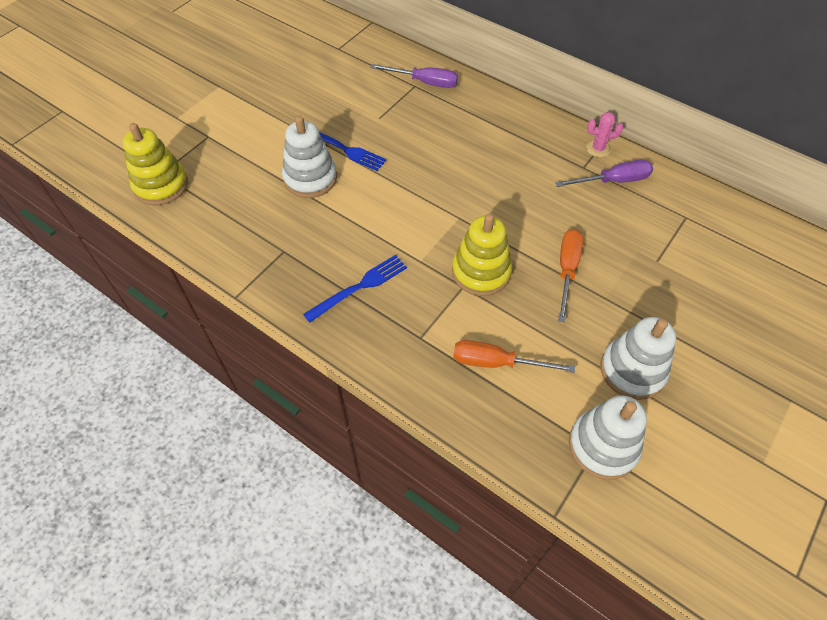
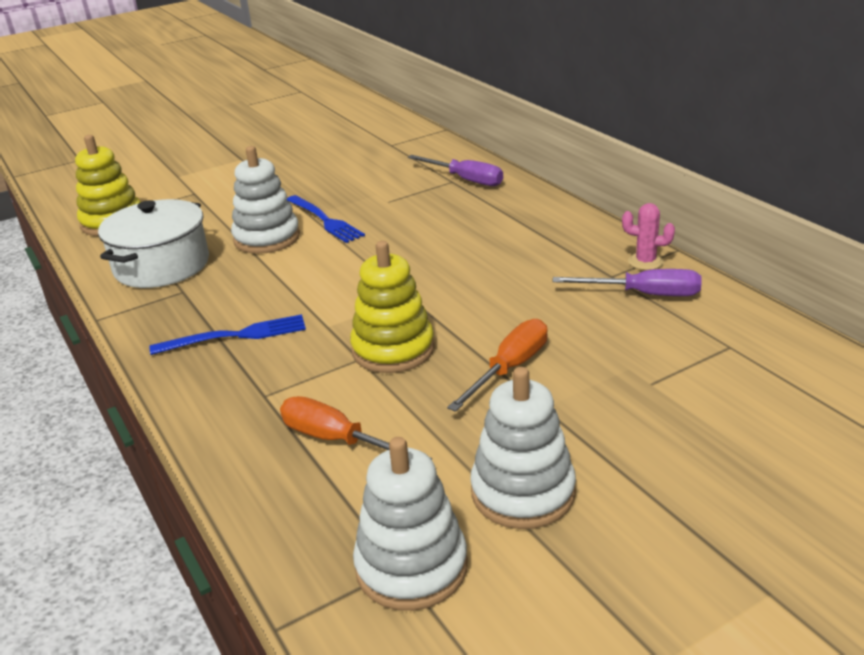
camera: 25 degrees right, 25 degrees down
(245, 227) = (162, 265): none -> white pot

